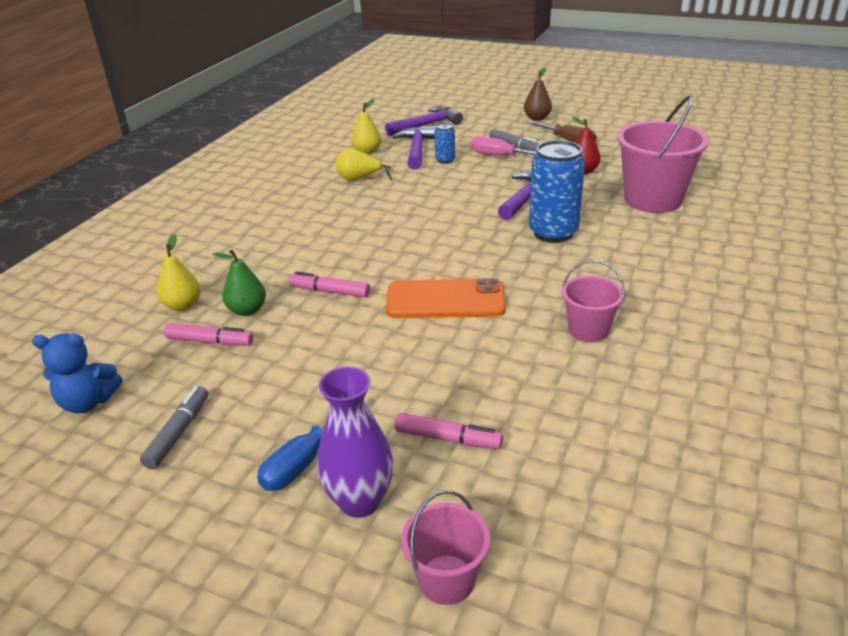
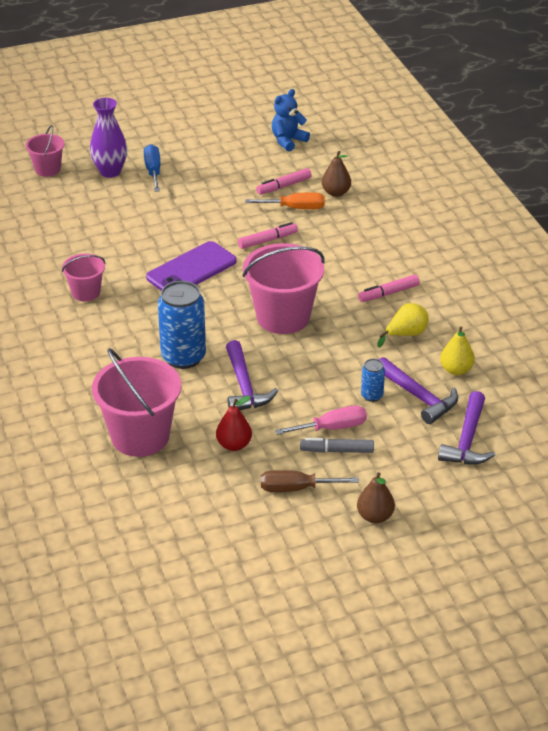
camera: 135 degrees right, 5 degrees up
(178, 432) = (225, 153): grey marker -> none
(183, 305) = (336, 192): yellow pear -> brown pear
(247, 310) = (295, 208): green pear -> orange screwdriver
(426, 225) = (283, 317): none -> pink bucket
(445, 300) = (191, 269): orange phone -> purple phone
(448, 438) = (101, 207): pink marker -> pink marker (388, 293)

